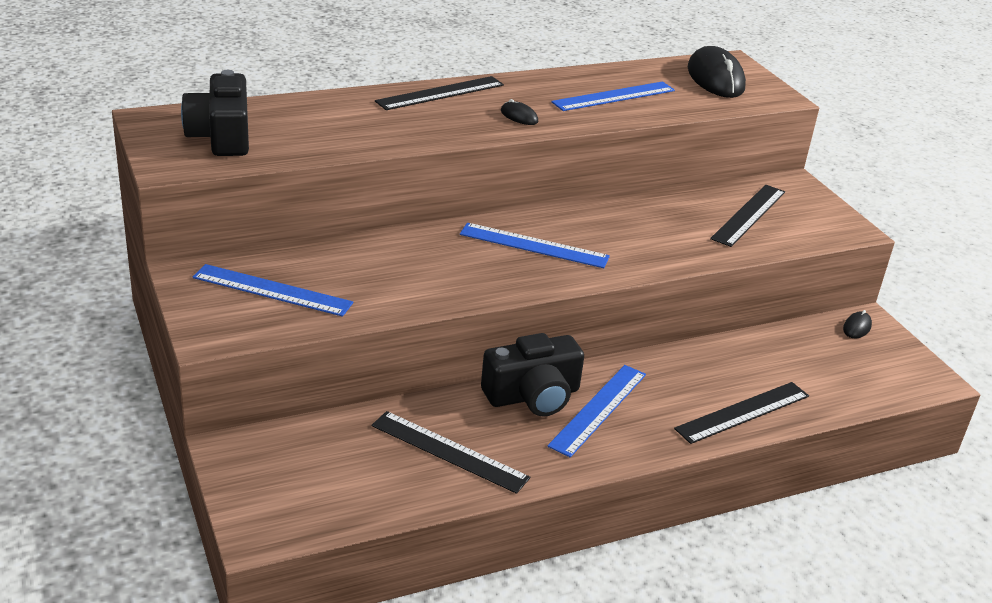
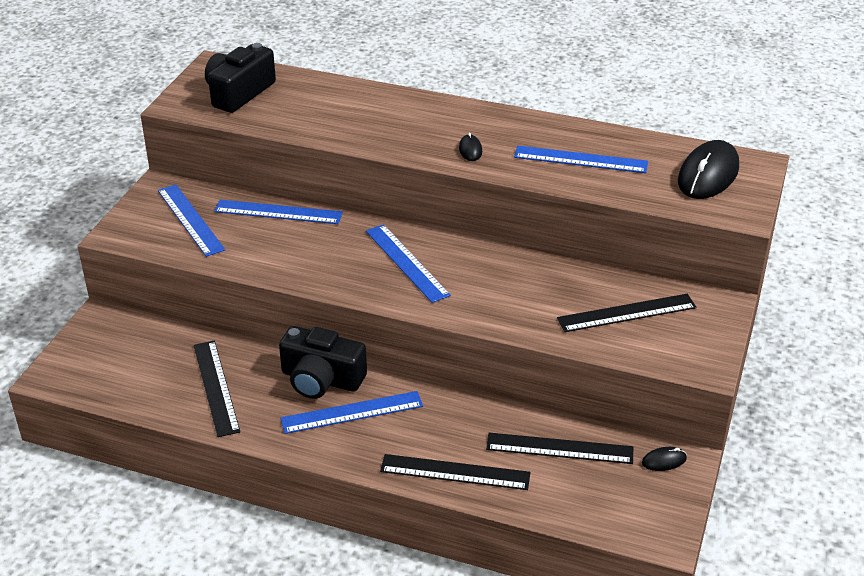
camera: 45 degrees right, 5 degrees up
(352, 249) = (278, 212): none -> blue ruler
(440, 93) = (440, 109): black ruler -> black ruler (559, 448)

